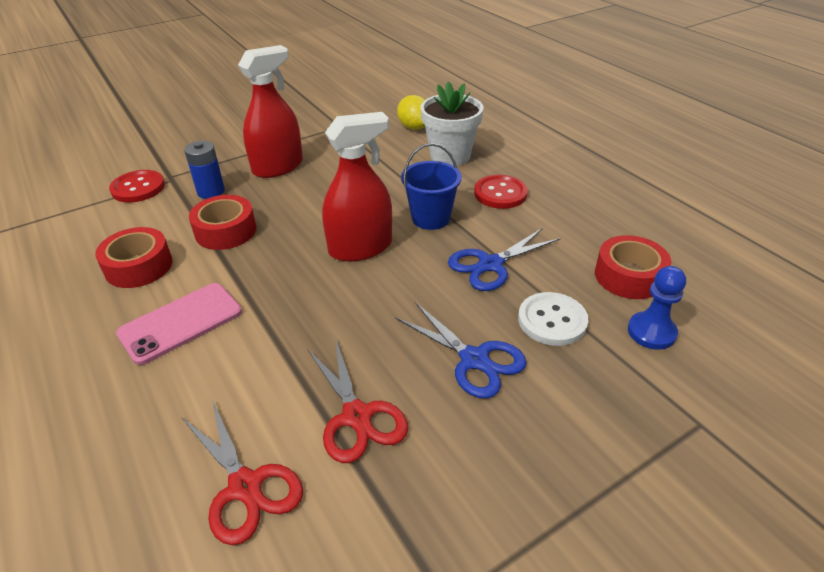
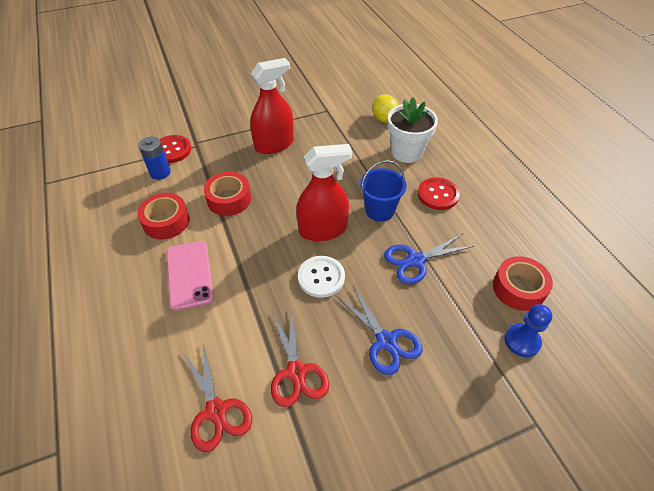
camera: 10 degrees right, 10 degrees up
(181, 323) = (189, 275): pink phone -> pink phone turned 75 degrees counterclockwise
(211, 191) = (223, 161): blue battery -> blue battery (160, 172)
(552, 320) = (450, 318): white button -> white button (321, 277)

